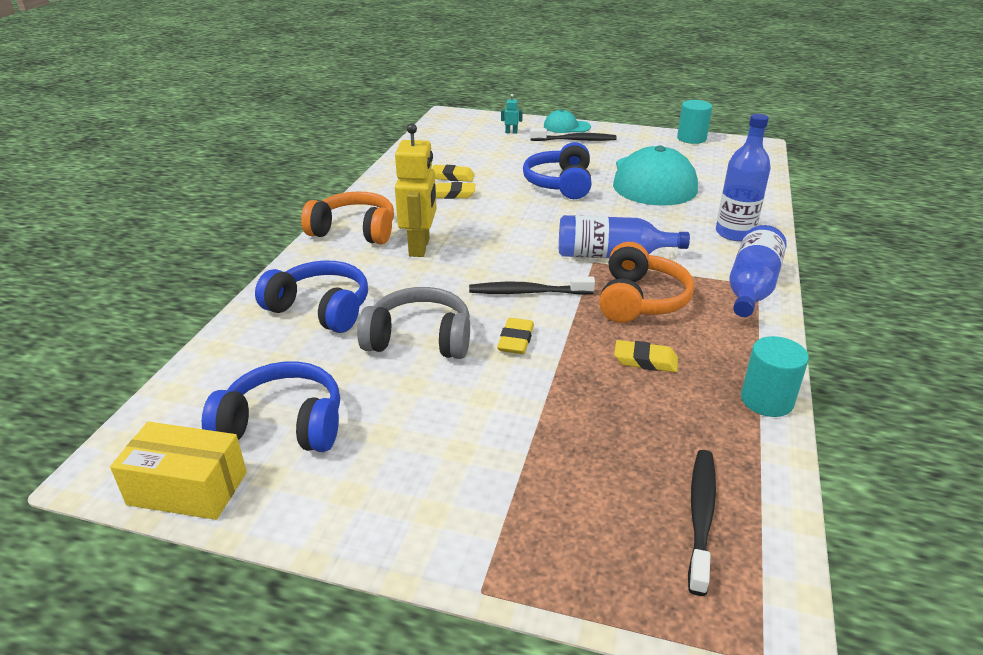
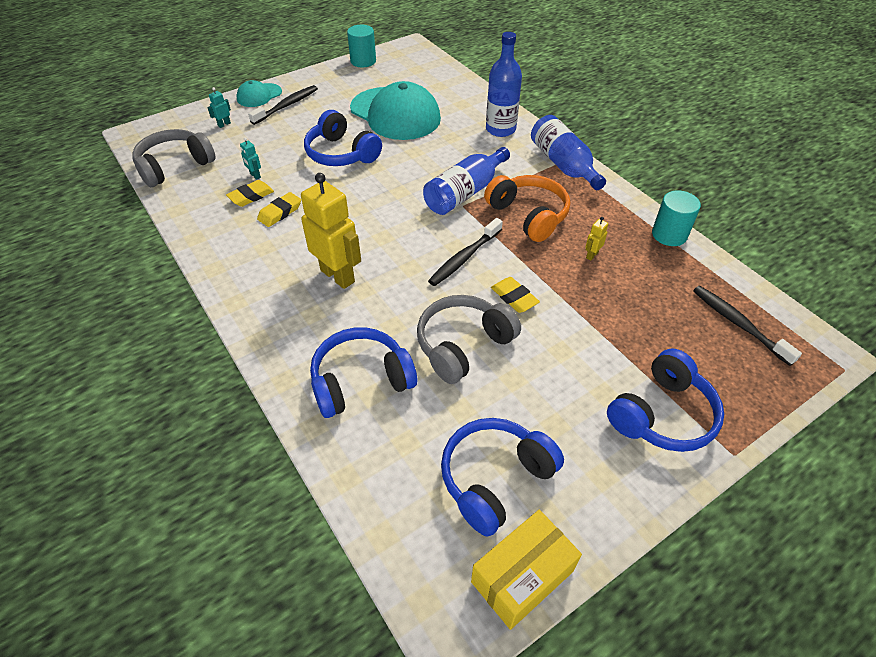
camera: 50 degrees left, 15 degrees up
(354, 231) = (262, 299): orange headphones -> none
(439, 140) = (175, 166): none -> grey headphones
(476, 167) = (255, 175): none -> turquoise robot
(477, 505) = (662, 414): none -> blue headphones
(645, 360) = (591, 255): yellow eraser -> yellow robot

